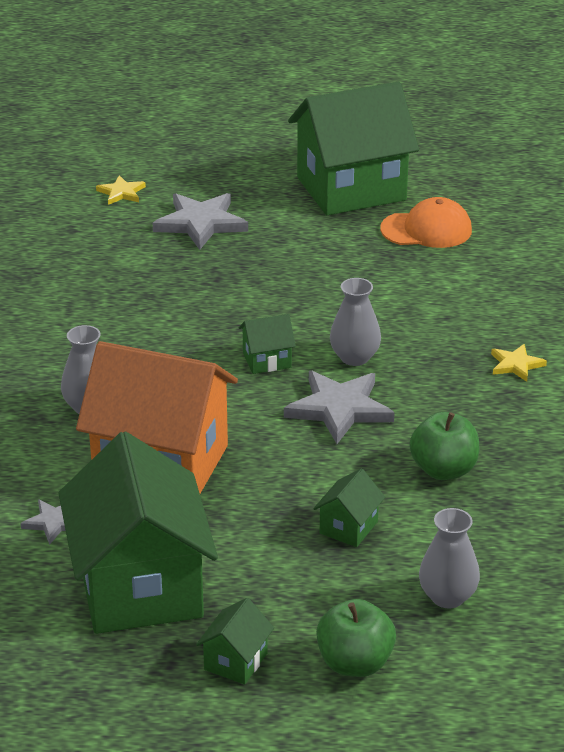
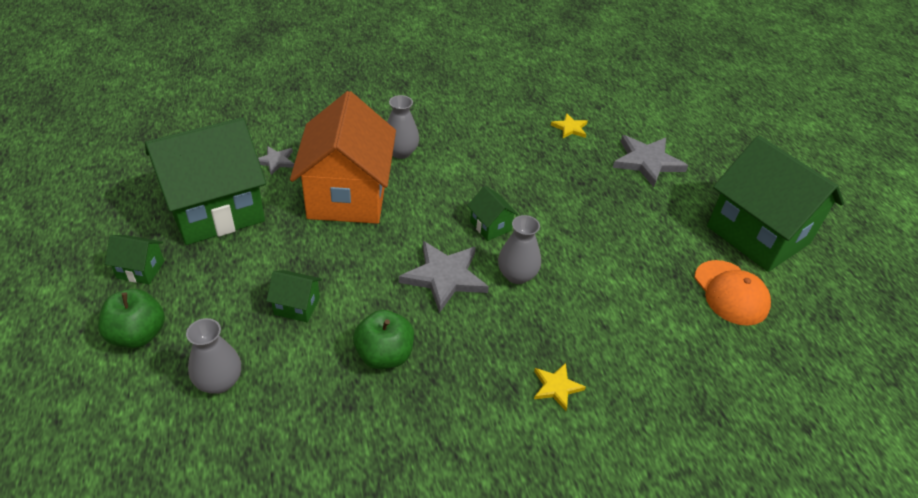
camera: 70 degrees right, 10 degrees up
(121, 192) = (659, 118): yellow star -> yellow star (570, 128)

